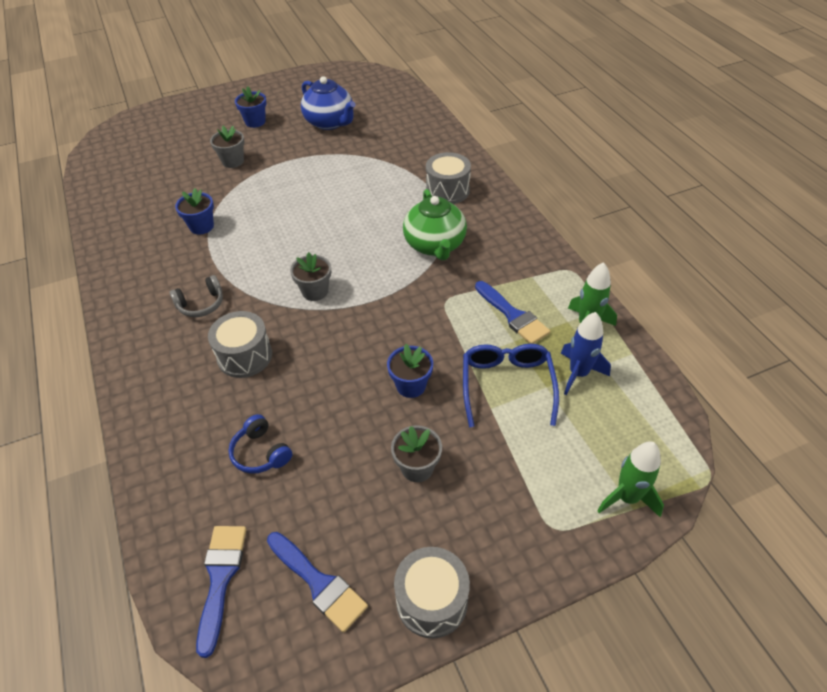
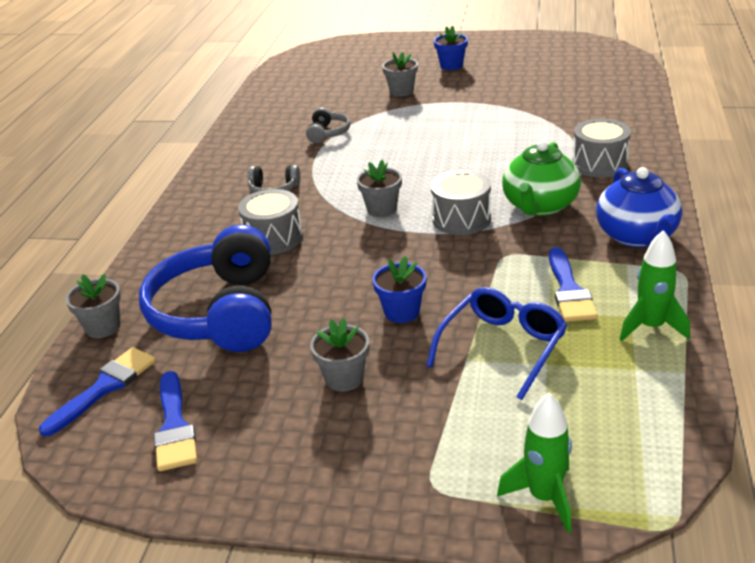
camera: 35 degrees right, 15 degrees down
(162, 517) = (103, 327): none -> grey flower pot
(201, 226) = (328, 133): blue flower pot -> grey headphones
(260, 453) = (219, 313): blue headphones -> blue headphones, size x2.32
(330, 122) = (525, 80): blue teapot -> blue teapot (637, 236)
(432, 601) = (256, 487): grey drum -> grey drum (461, 219)
(578, 373) = (596, 366): blue rocket -> none

